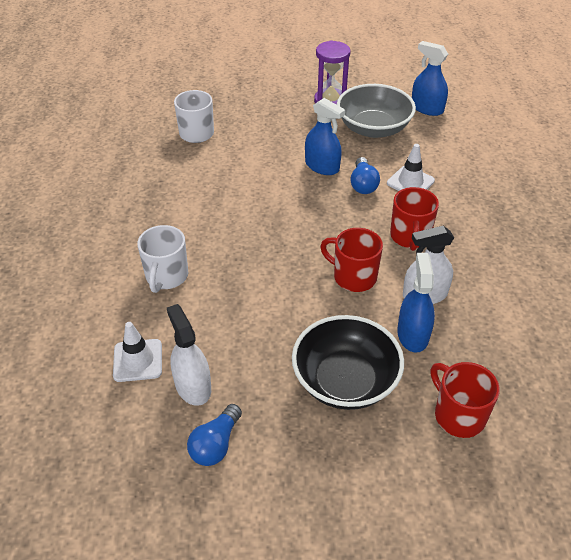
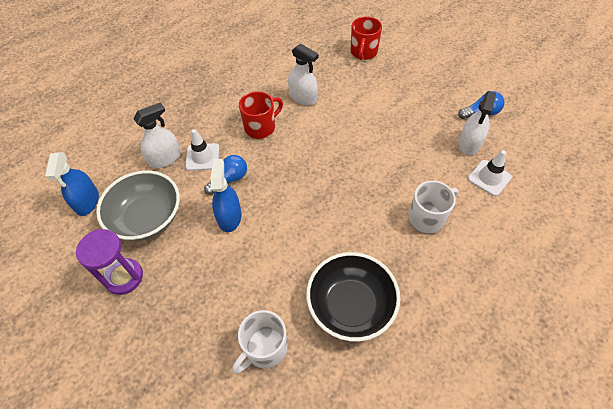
camera: 130 degrees left, 10 degrees up
(345, 381) = (392, 94): black bowl -> black bowl (350, 305)
(353, 277) = (322, 131): red mug -> none
(413, 334) = (335, 88): blue spray bottle -> none
(433, 161) = (165, 158): none -> white spray bottle

